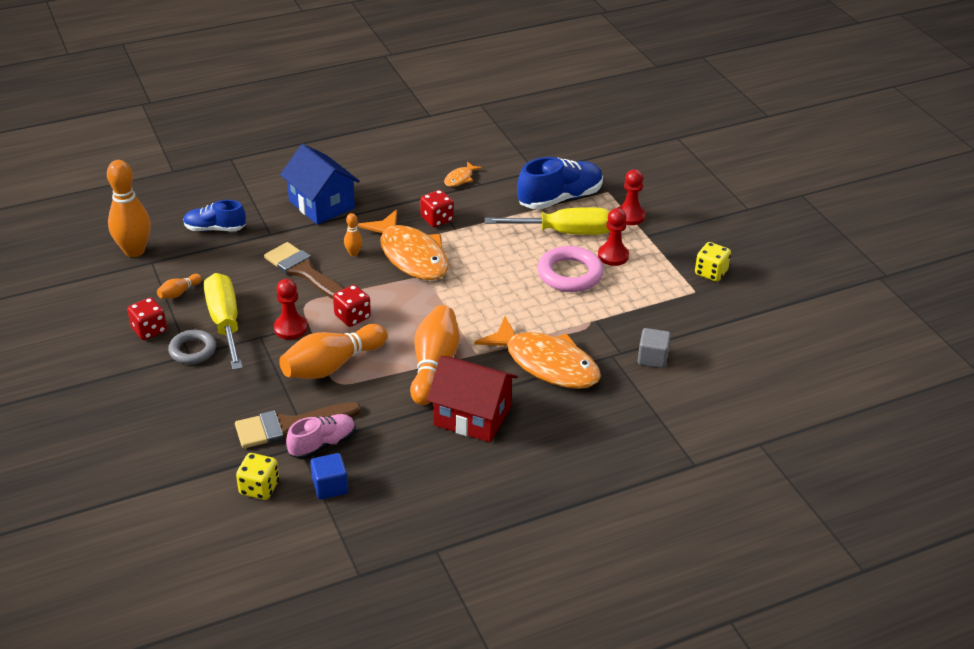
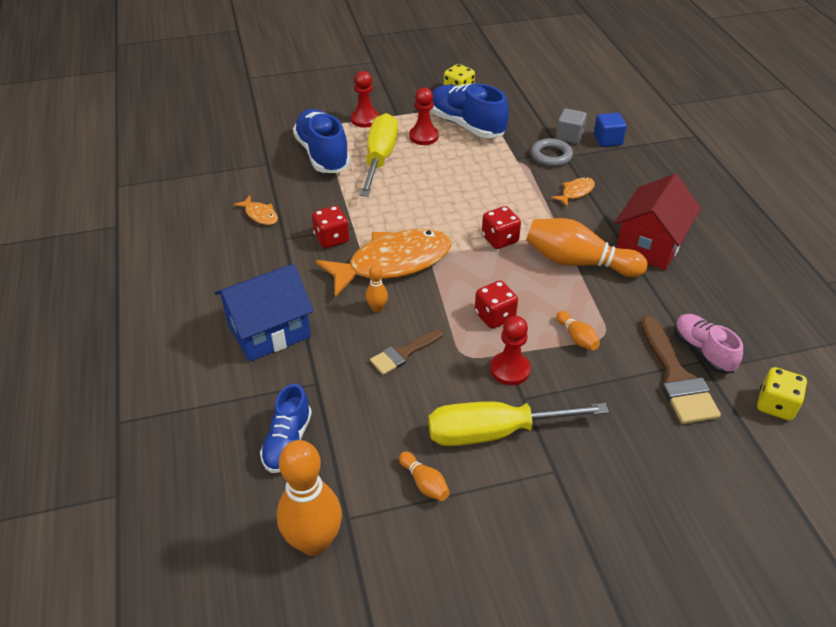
camera: 80 degrees left, 5 degrees up
(149, 330) = (502, 517): red dice -> red dice (500, 239)
(193, 350) = (546, 467): grey ring -> grey ring (551, 156)
(303, 271) = (403, 354): brown brush -> brown brush, size x0.60
(330, 486) = (762, 349): blue cube -> blue cube (607, 140)
(332, 365) = (577, 337): orange bowling pin -> orange bowling pin, size x0.45
(546, 364) = (576, 192): orange fish -> orange fish, size x0.42
(570, 274) = (446, 163): pink ring -> none
(645, 283) = (466, 125): none -> blue shoe

